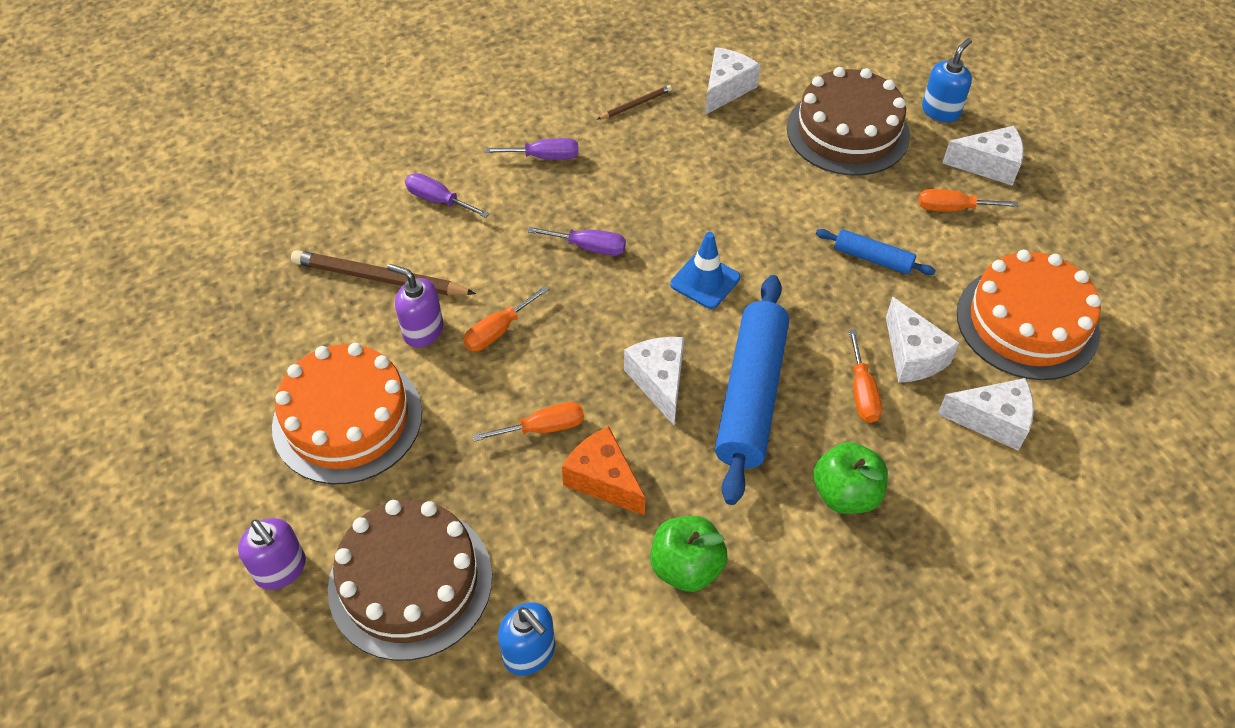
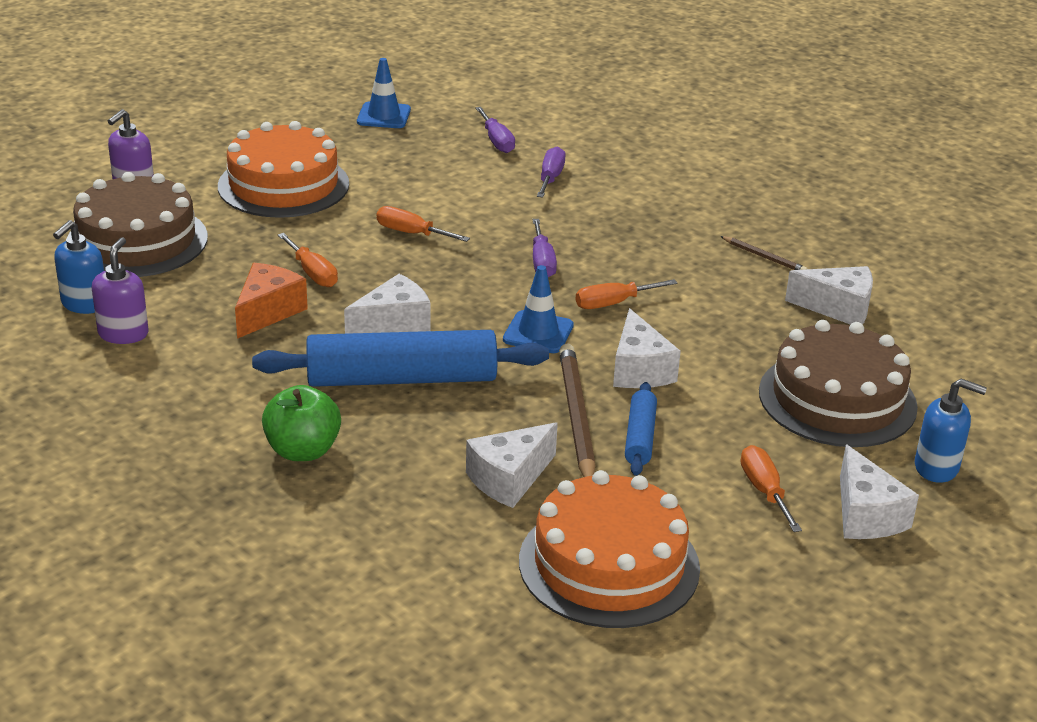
camera: 70 degrees right, 20 degrees down
(235, 298) = (383, 116): none -> blue traffic cone
(380, 278) = (440, 169): brown pencil -> brown pencil (576, 417)
(423, 331) = (393, 199): purple soap dispenser -> purple soap dispenser (123, 334)
(544, 157) = (647, 219): purple screwdriver -> purple screwdriver (497, 141)
(686, 567) = (188, 368): green apple -> none
(862, 392) = (440, 448): orange screwdriver -> orange screwdriver (613, 303)
(992, 421) = (442, 545): white cheese -> white cheese (639, 370)

